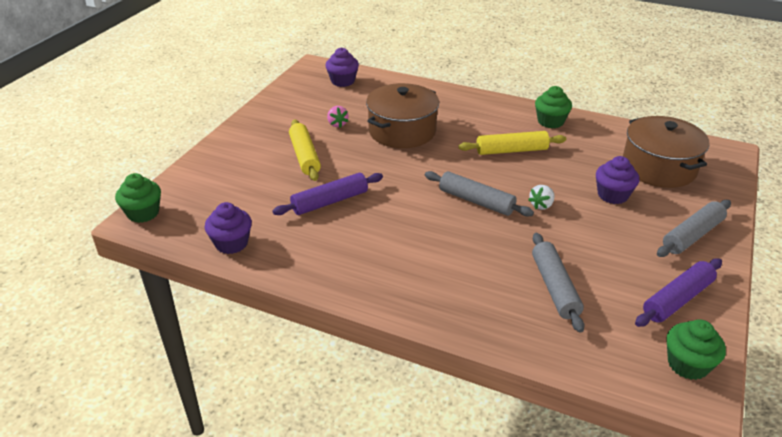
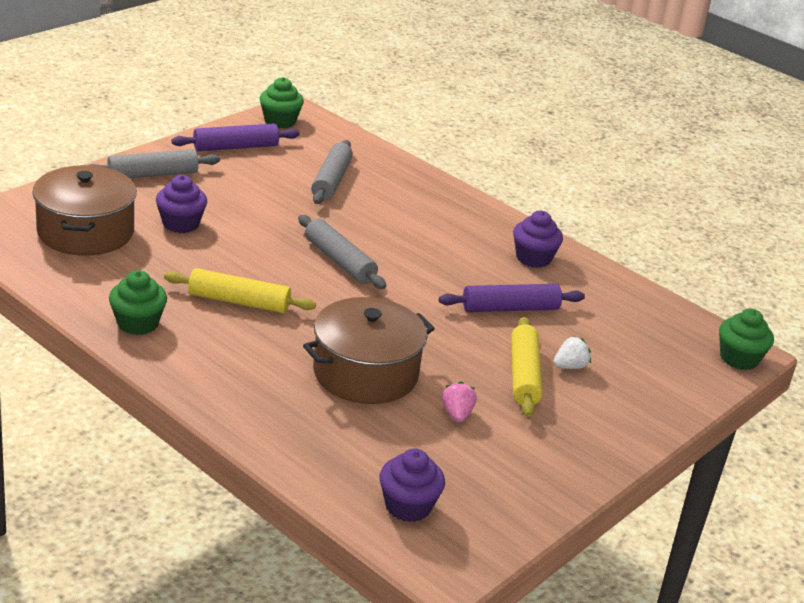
camera: 165 degrees left, 5 degrees down
(231, 243) = (632, 298): purple cupcake -> purple cupcake (533, 258)
(541, 205) = (271, 237): white strawberry -> white strawberry (570, 366)

